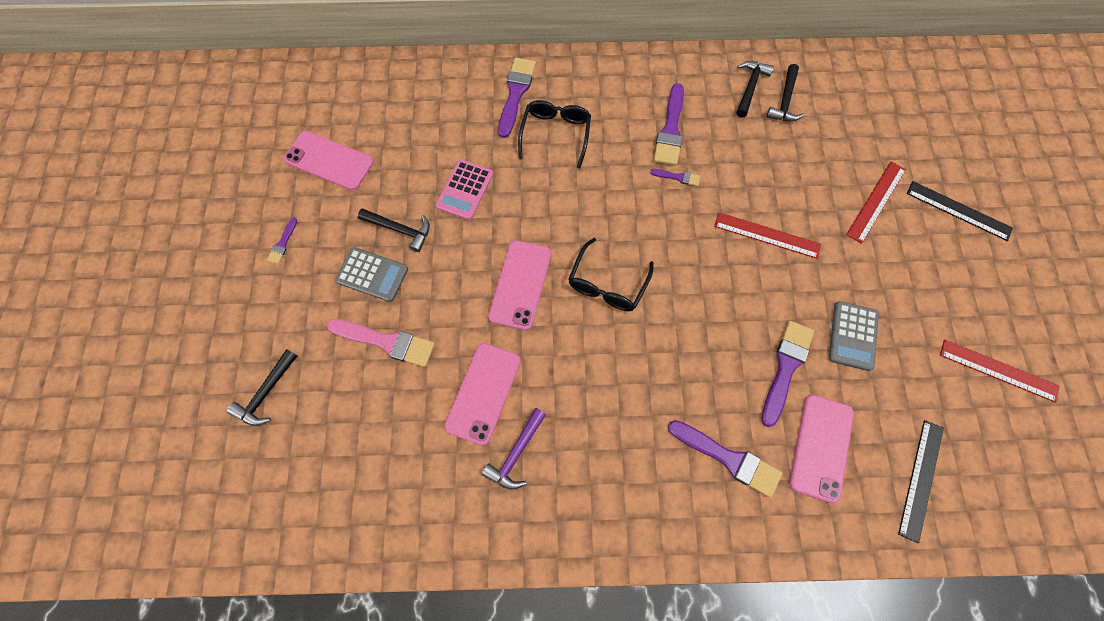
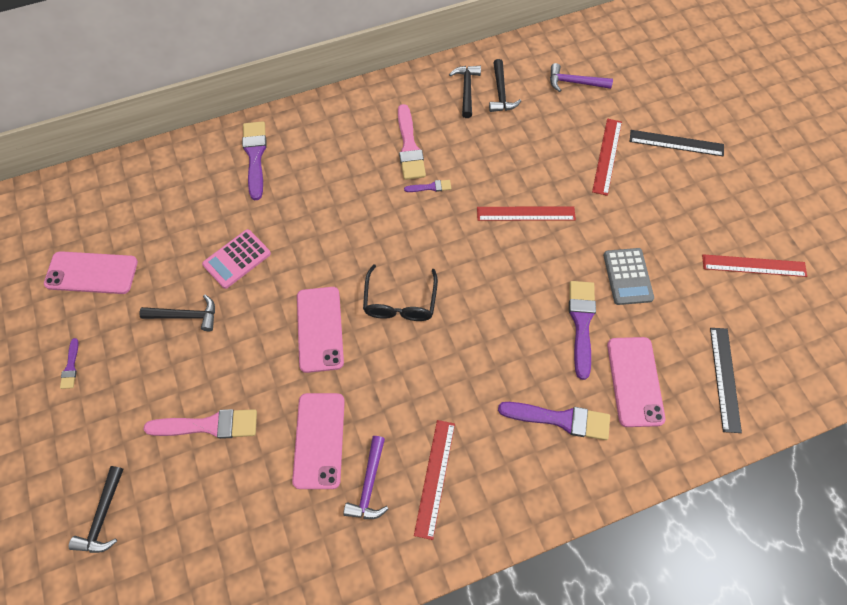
camera: 20 degrees left, 5 degrees down
(372, 274) = (173, 367): grey calculator -> none
(465, 190) = (237, 259): pink calculator -> pink calculator turned 45 degrees clockwise
(555, 134) = (305, 182): black glasses -> none
(582, 470) = (435, 478): none -> red ruler
(670, 129) = (409, 147): purple brush -> pink brush
(868, 113) = (574, 83): none -> purple hammer

